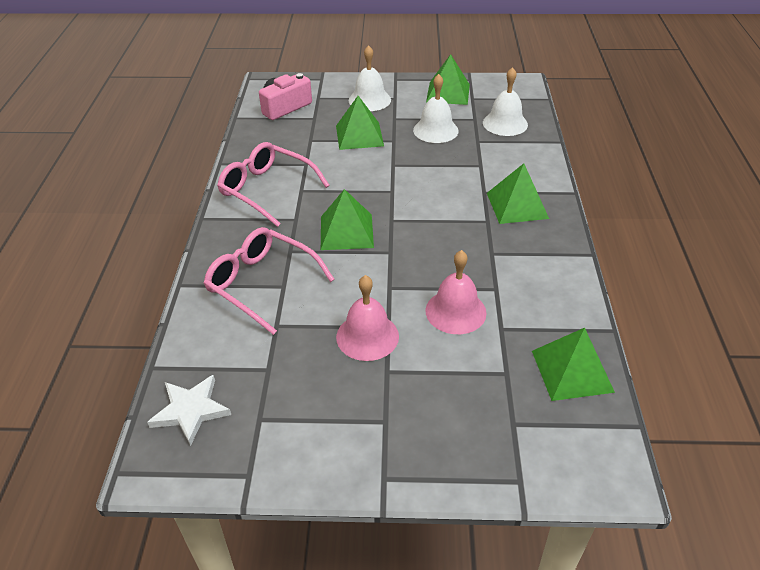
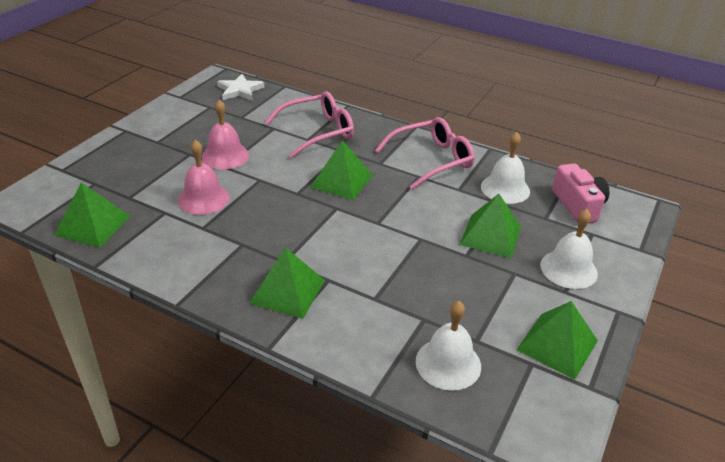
camera: 115 degrees right, 5 degrees down
(435, 130) = (468, 294): white bell -> white bell (505, 188)

